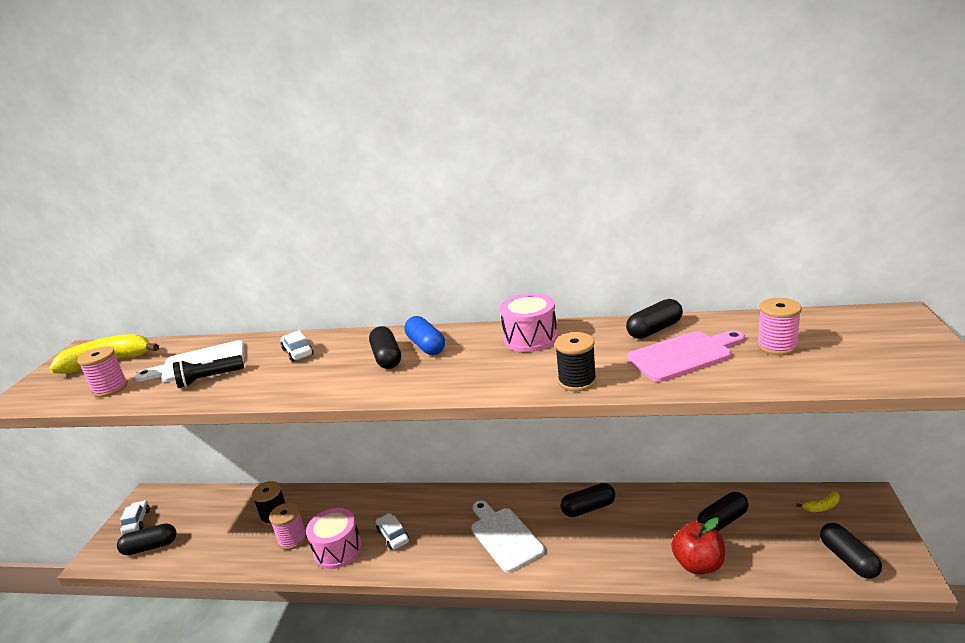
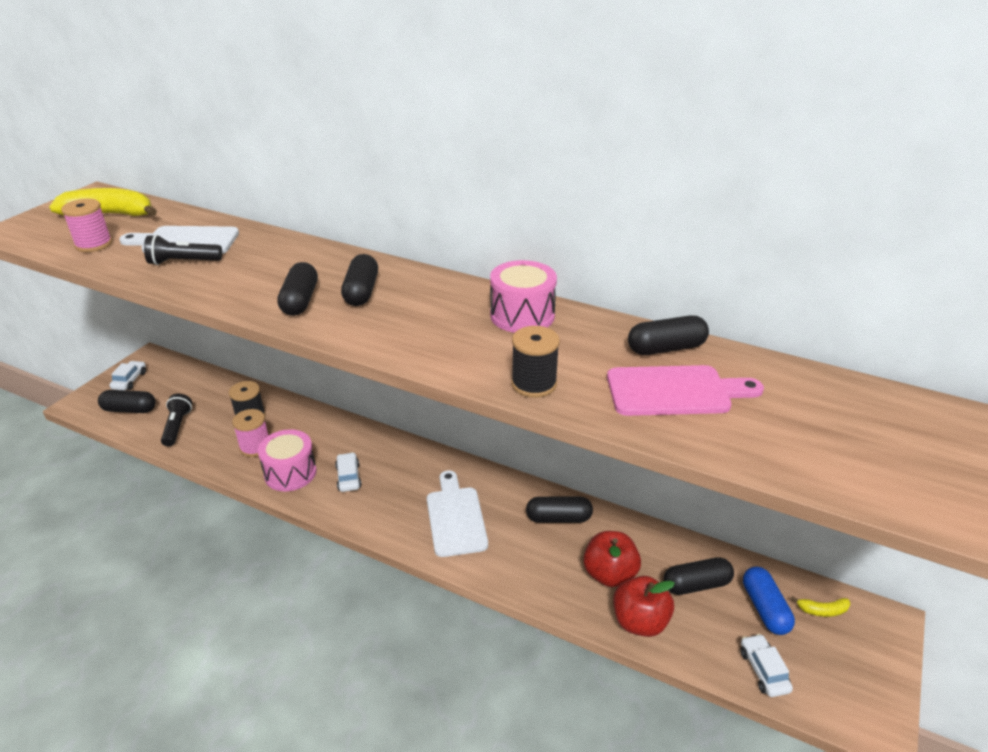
camera: 15 degrees right, 10 degrees up
(207, 546) = (177, 426): none -> black flashlight
(298, 352) = (282, 258): white car -> white car (763, 670)
(426, 345) = (409, 290): blue capsule -> blue capsule (764, 608)
(653, 537) = (609, 574): none -> red apple
(777, 346) = (794, 415): pink spool -> none
(848, 559) = (814, 680): black capsule -> black capsule (300, 301)

